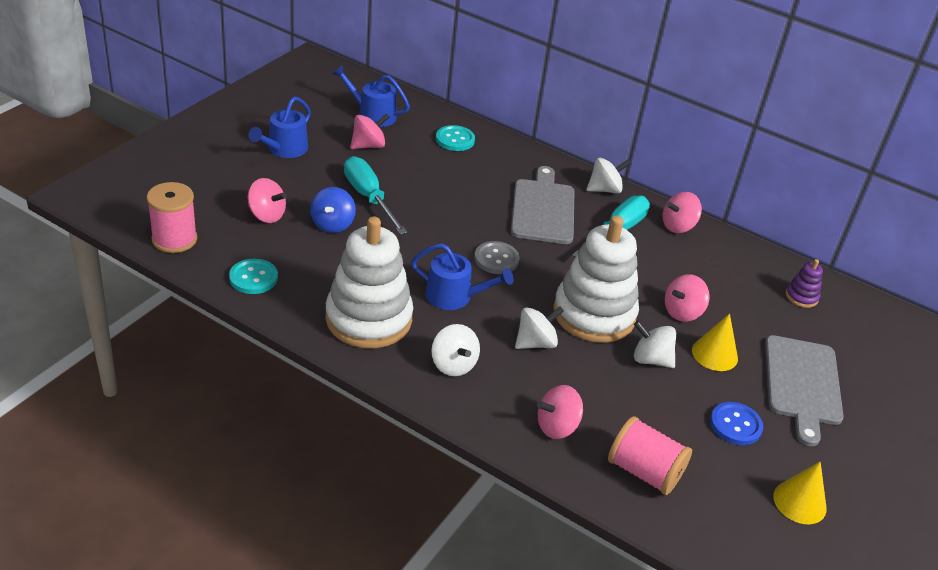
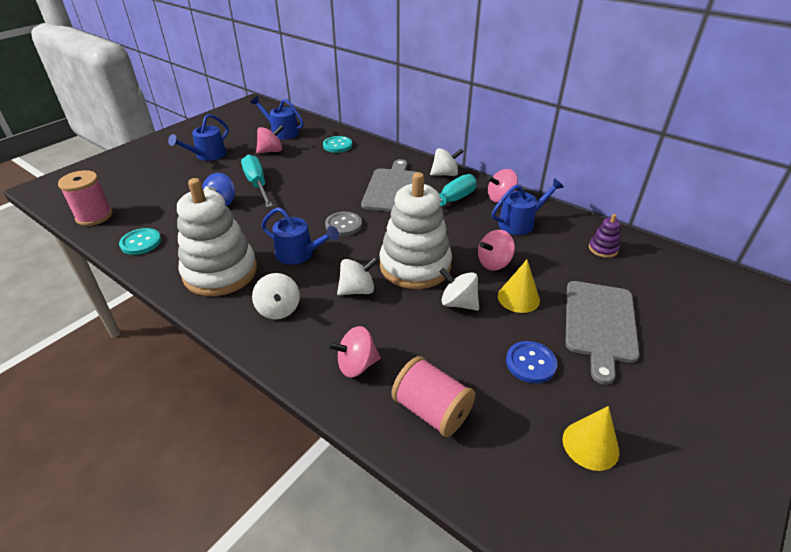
camera: 10 degrees right, 0 degrees up
(266, 215) = (173, 198): pink spinning top -> none
(705, 261) = (520, 223): none -> blue watering can

